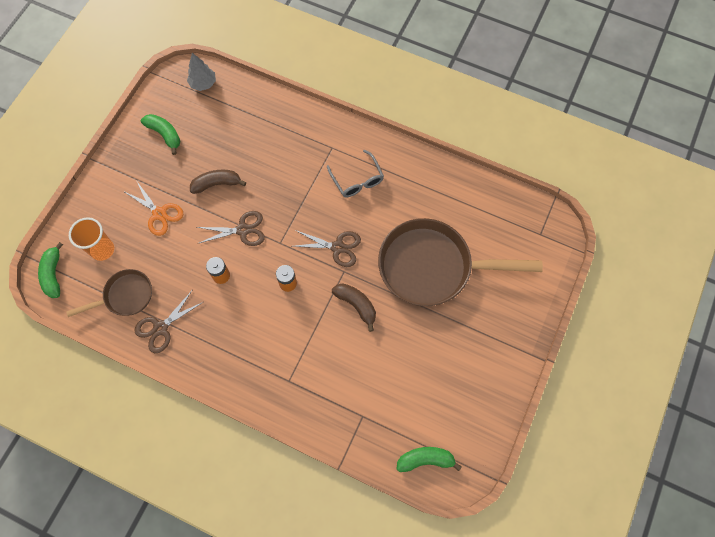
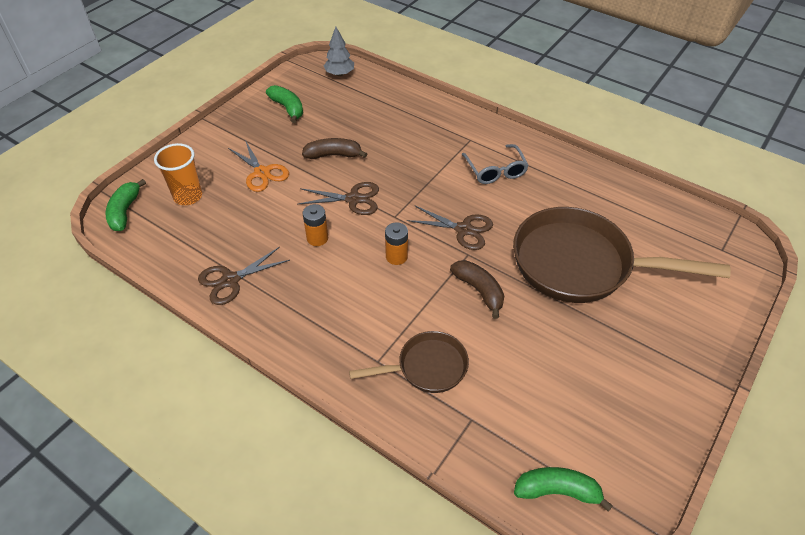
camera: 10 degrees right, 20 degrees down
(125, 296) = (198, 243): brown pan -> brown pan (426, 367)

